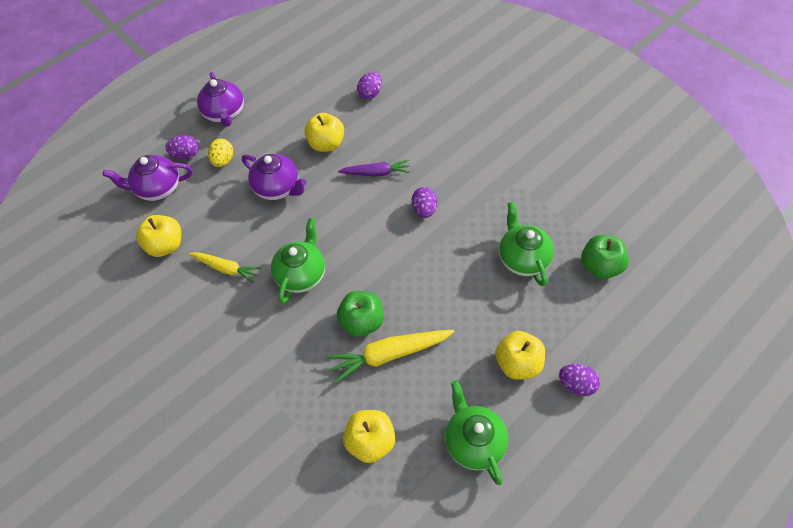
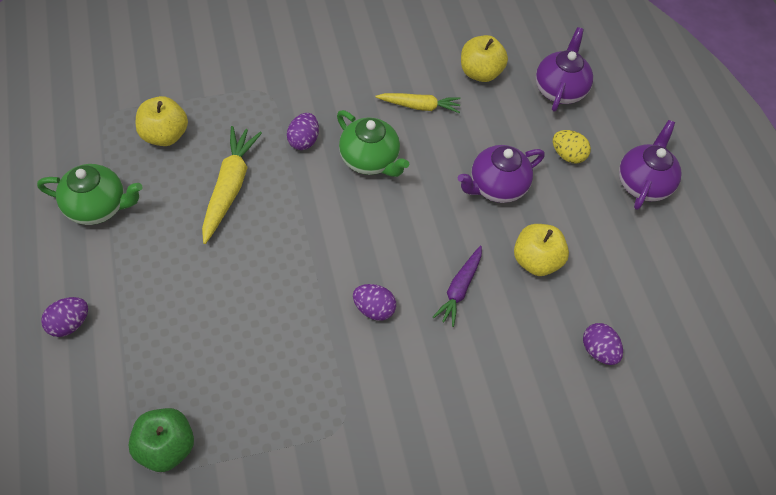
camera: 110 degrees right, 0 degrees up
(186, 155) = (596, 127): purple egg -> purple egg (303, 140)
(225, 114) = (643, 183): purple teapot -> purple teapot turned 105 degrees clockwise
(226, 269) = (419, 106): yellow carrot -> yellow carrot turned 135 degrees counterclockwise
(362, 322) = (280, 183): green apple -> none
(518, 363) = (133, 286): yellow apple -> none
(522, 258) = (238, 370): green teapot -> none

